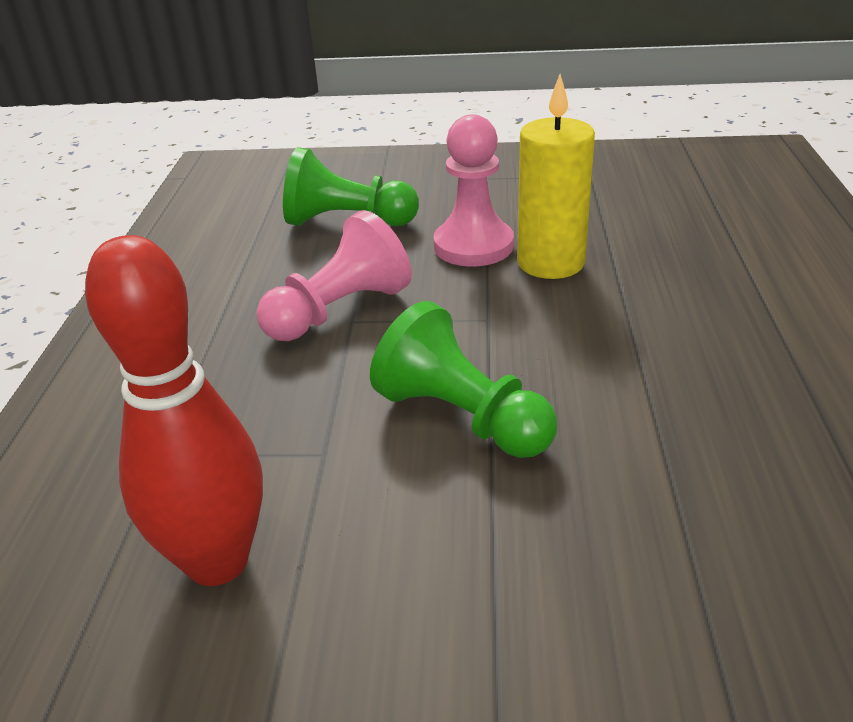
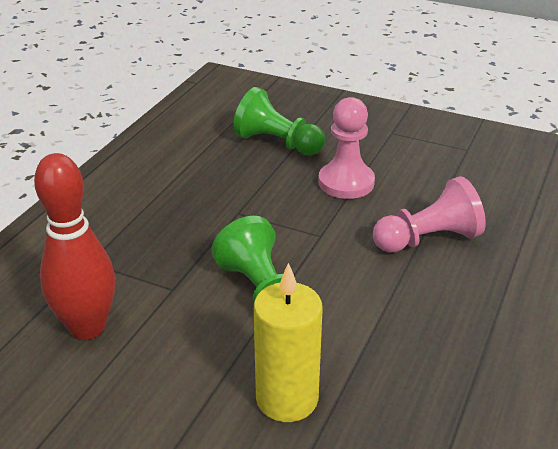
camera: 20 degrees right, 0 degrees up
(339, 311) = (234, 204): pink pawn -> pink pawn (428, 239)
(550, 263) = (387, 208): yellow candle -> yellow candle (287, 398)

